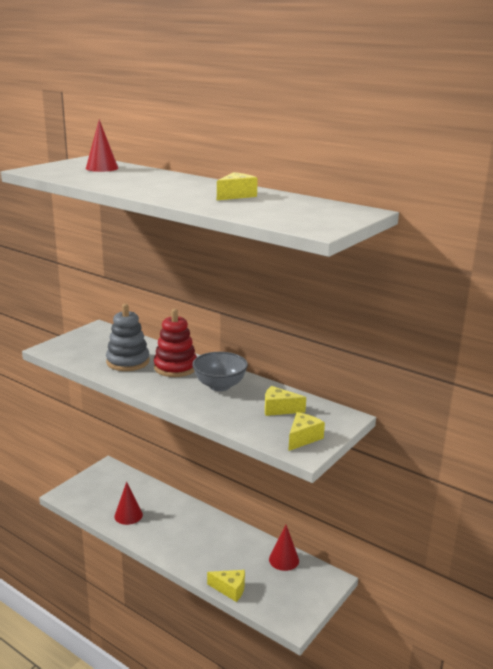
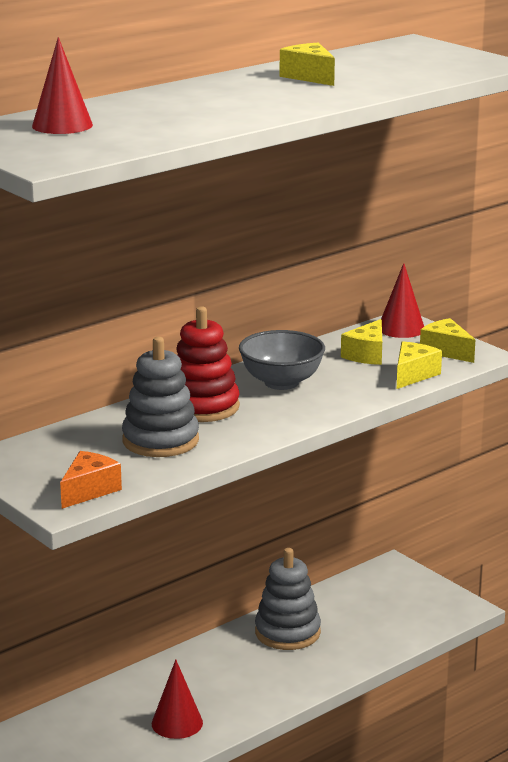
camera: 75 degrees left, 0 degrees up
(66, 352) = (89, 490): none -> orange cheese
(230, 589) = (389, 646): yellow cheese -> yellow cheese (413, 375)
(231, 542) = (287, 632): none -> grey stacking toy
(284, 560) = (341, 595): red cone -> red cone (401, 328)

